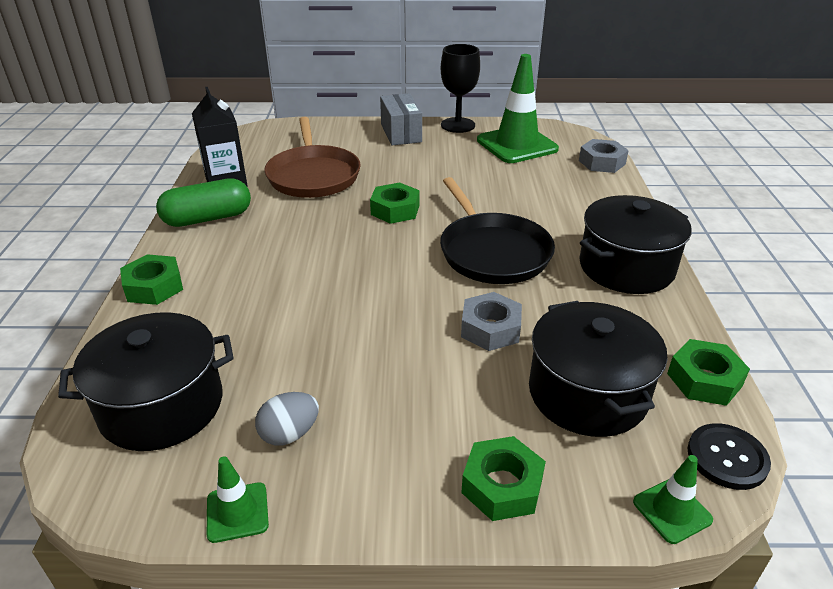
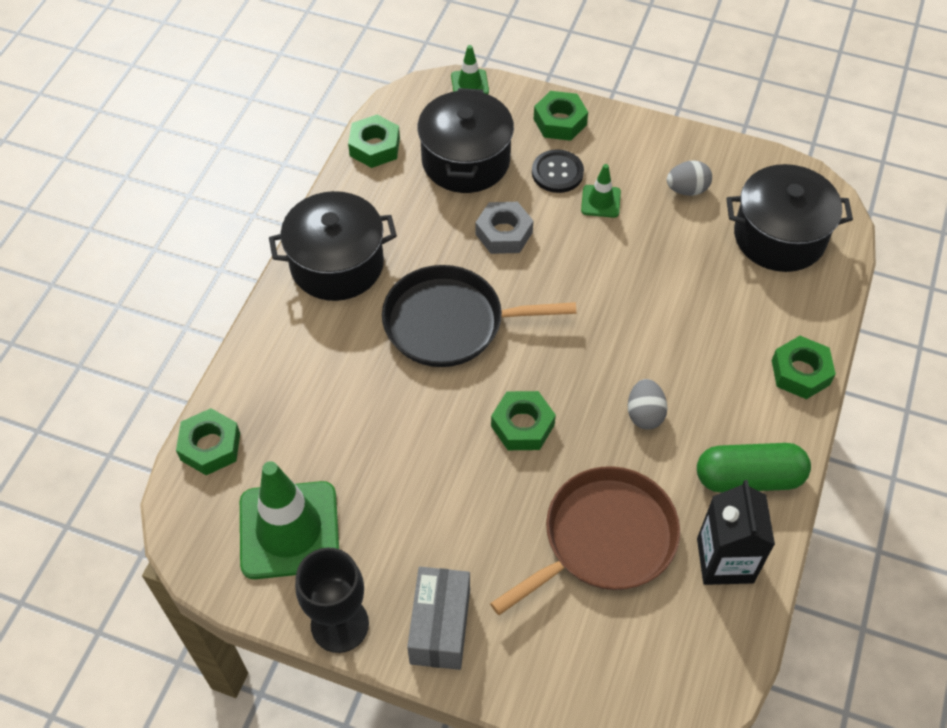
camera: 160 degrees left, 20 degrees up
(237, 512) = (725, 150): green traffic cone -> green traffic cone (600, 201)
(299, 234) = (644, 414): none -> grey egg
(313, 175) = (604, 539): brown pan -> brown pan turned 45 degrees clockwise
(492, 252) = (450, 323): black pan -> black pan turned 90 degrees counterclockwise
(602, 162) = (210, 446): grey nut -> green nut
(727, 458) = (411, 99): black button -> black button (557, 172)

